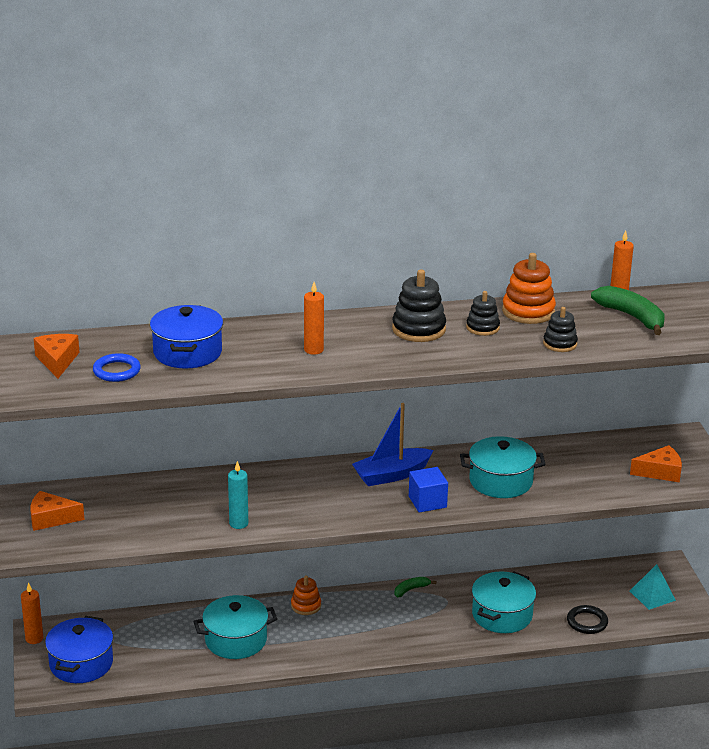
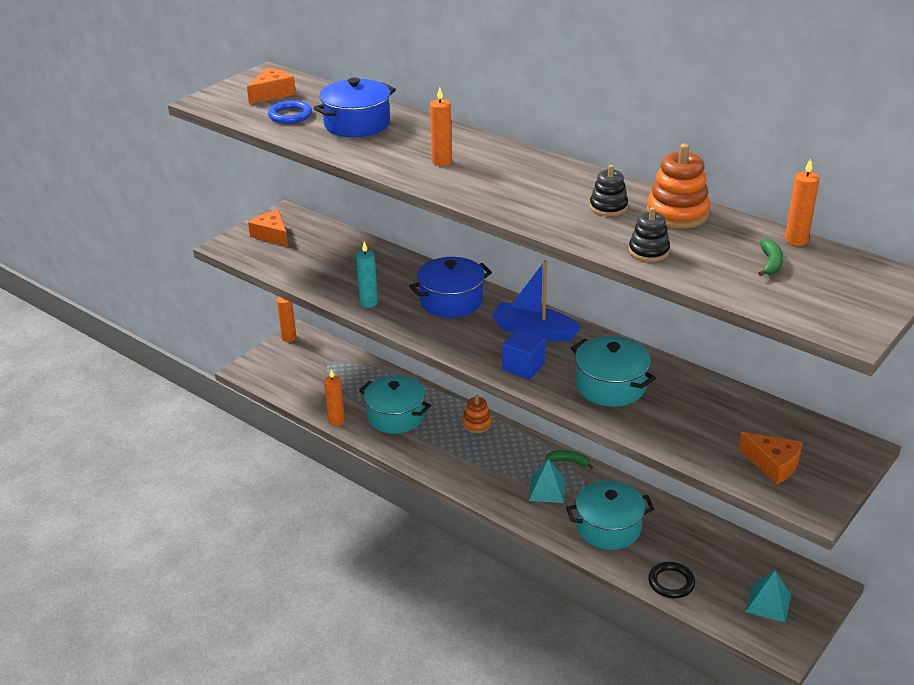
camera: 50 degrees right, 5 degrees up
(81, 663) = (288, 370): blue pot -> blue pot (451, 301)
(194, 674) = (336, 421): none -> orange candle
(418, 329) = (552, 184): black stacking toy -> none
(427, 618) = (547, 490): none -> turquoise pyramid
(632, 317) = (770, 263): green banana -> green banana, size x0.53

